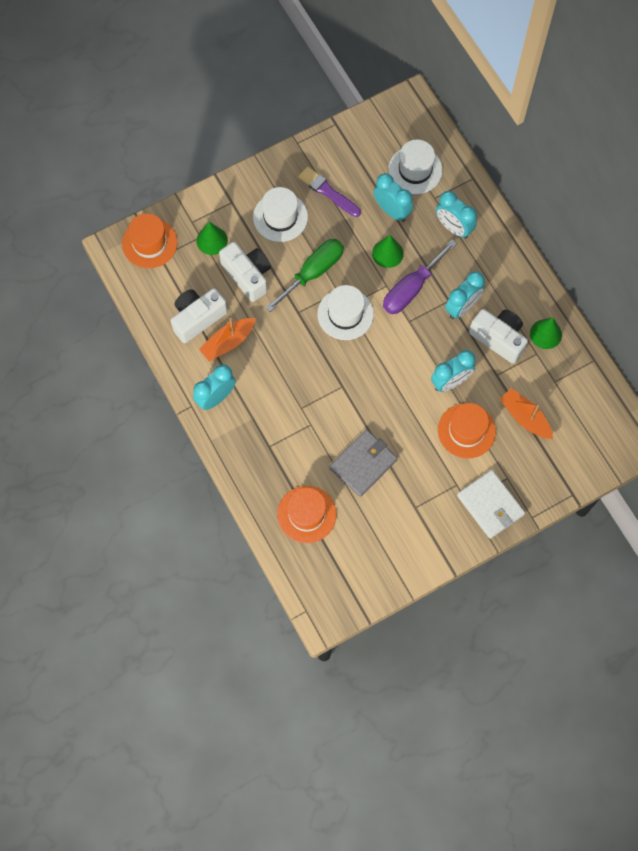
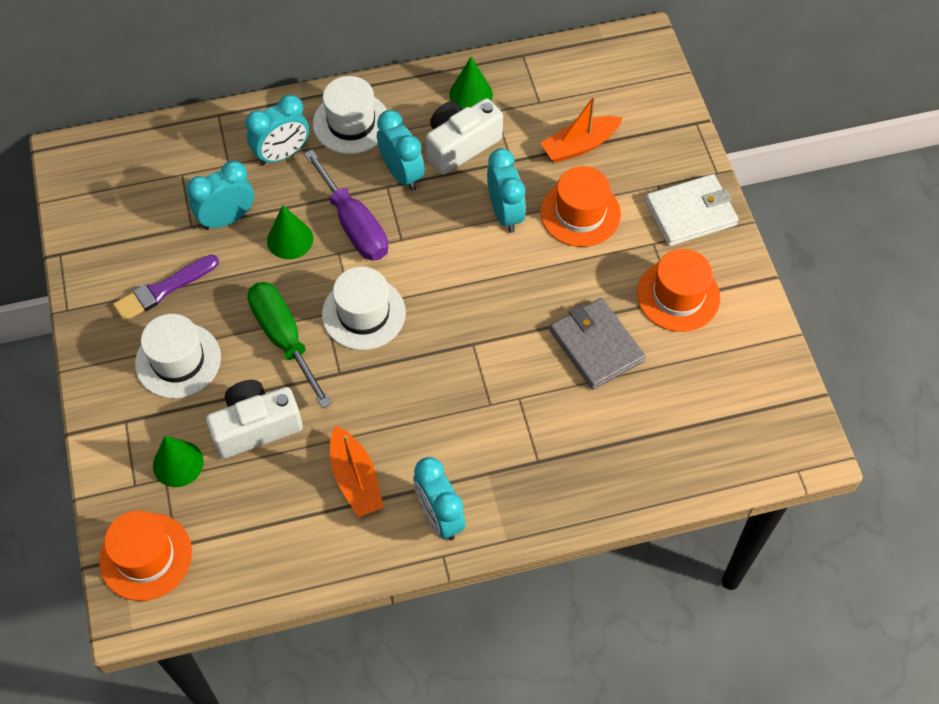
camera: 75 degrees left, 10 degrees down
(197, 318) = (300, 513): white camera -> none
(306, 514) = (654, 435): orange hat -> orange hat (678, 296)
(415, 170) = (176, 176): white hat -> white hat (351, 123)

